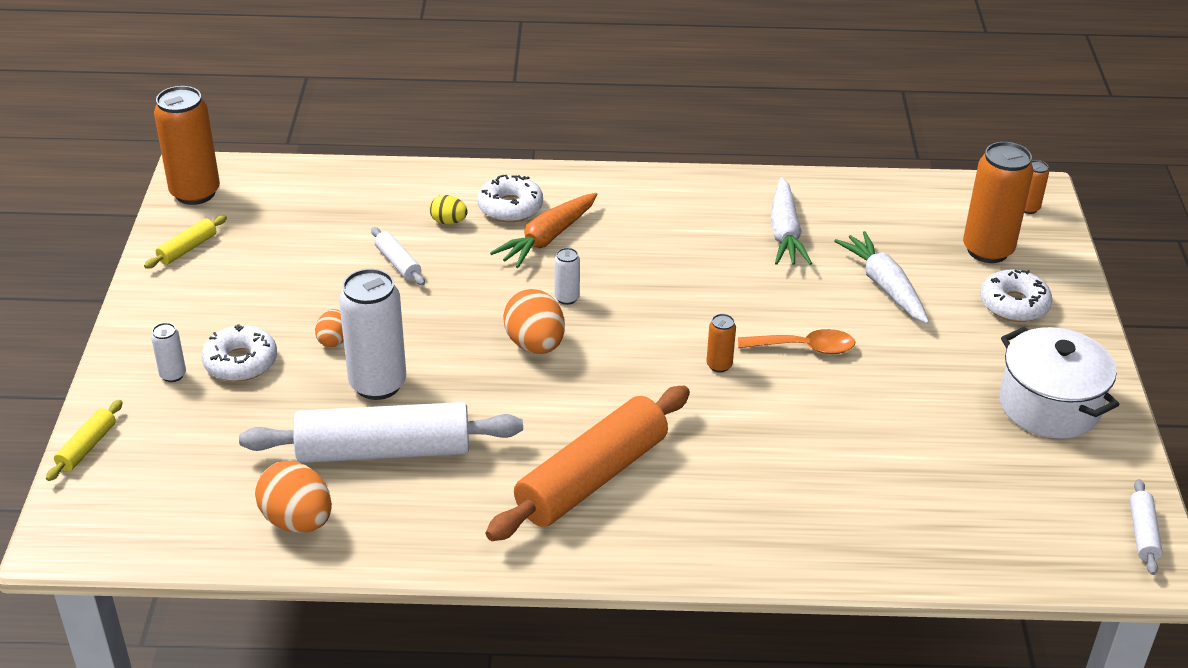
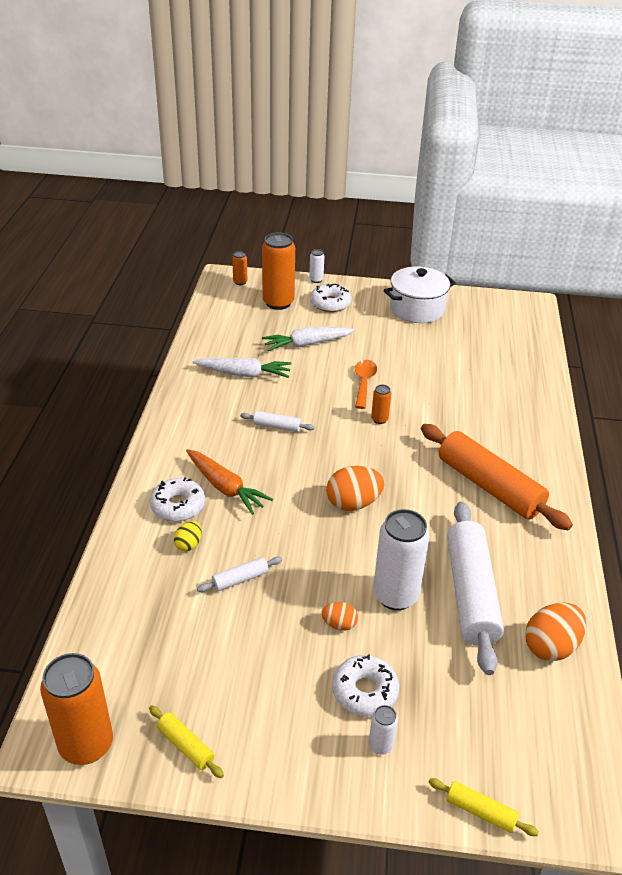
camera: 85 degrees left, 0 degrees up
(567, 298) = (301, 483): white can -> white can (316, 280)
(1143, 533) = (509, 301): white rolling pin -> white rolling pin (277, 426)

